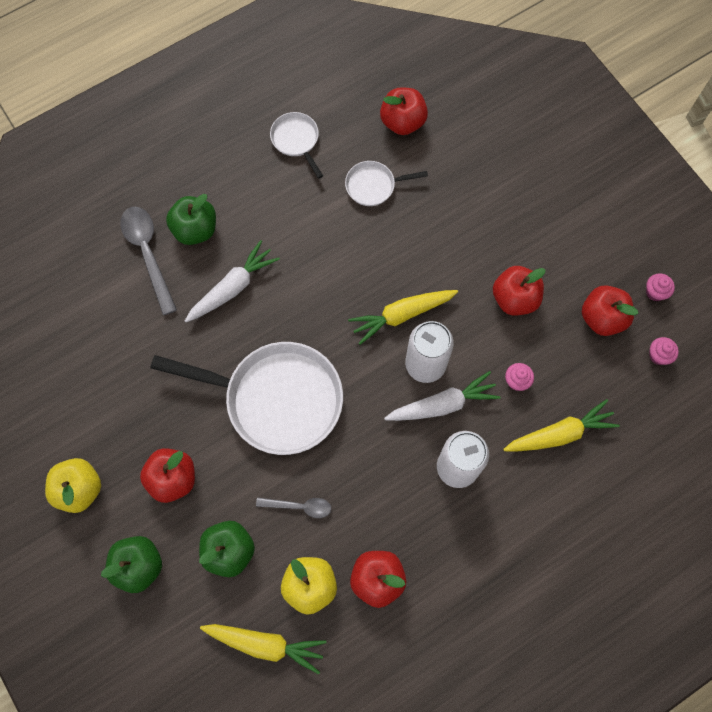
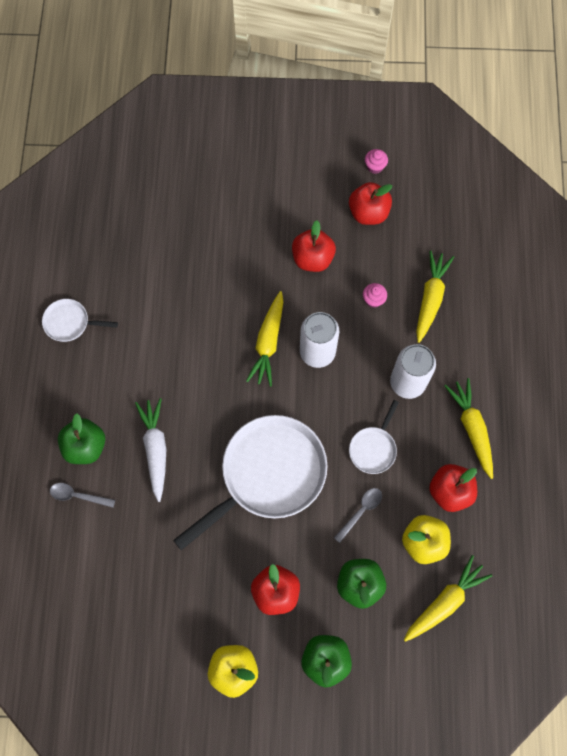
camera: 55 degrees left, 0 degrees up
(148, 254) = (78, 495): grey spoon -> grey spoon, size x0.58
(373, 186) = (152, 293): white pan -> white pan (373, 448)
(402, 122) = (116, 238): red apple -> none
(442, 404) = (355, 361): white carrot -> none
(455, 560) = (472, 429): none -> yellow carrot
(658, 355) = (420, 197): pink cupcake -> none

